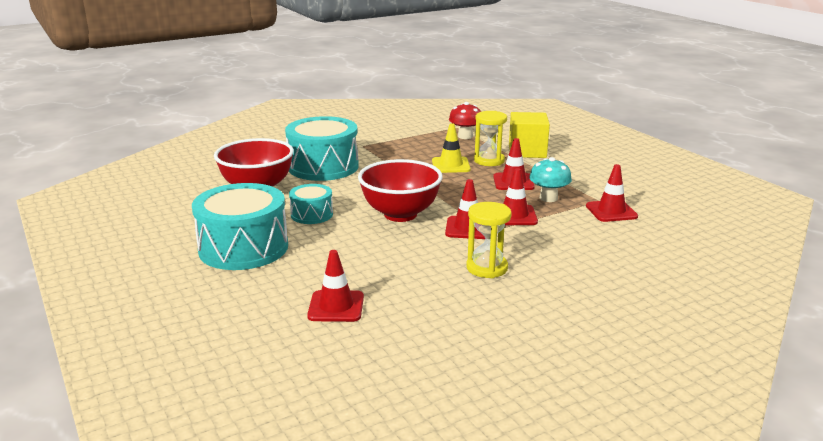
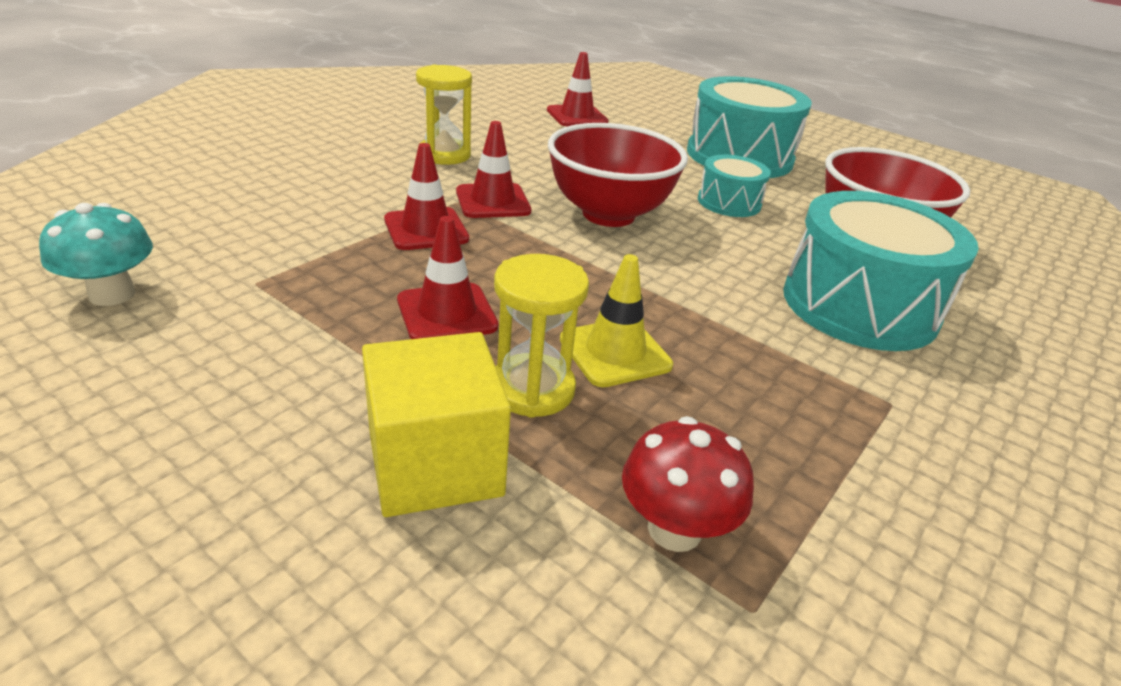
camera: 155 degrees right, 10 degrees up
(548, 198) = (365, 275): turquoise mushroom -> turquoise mushroom (112, 294)
(611, 211) = (239, 257): red traffic cone -> none

